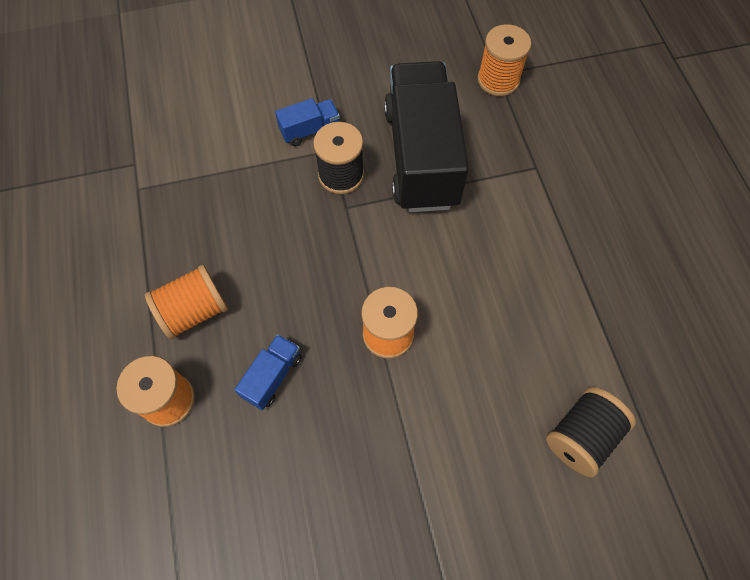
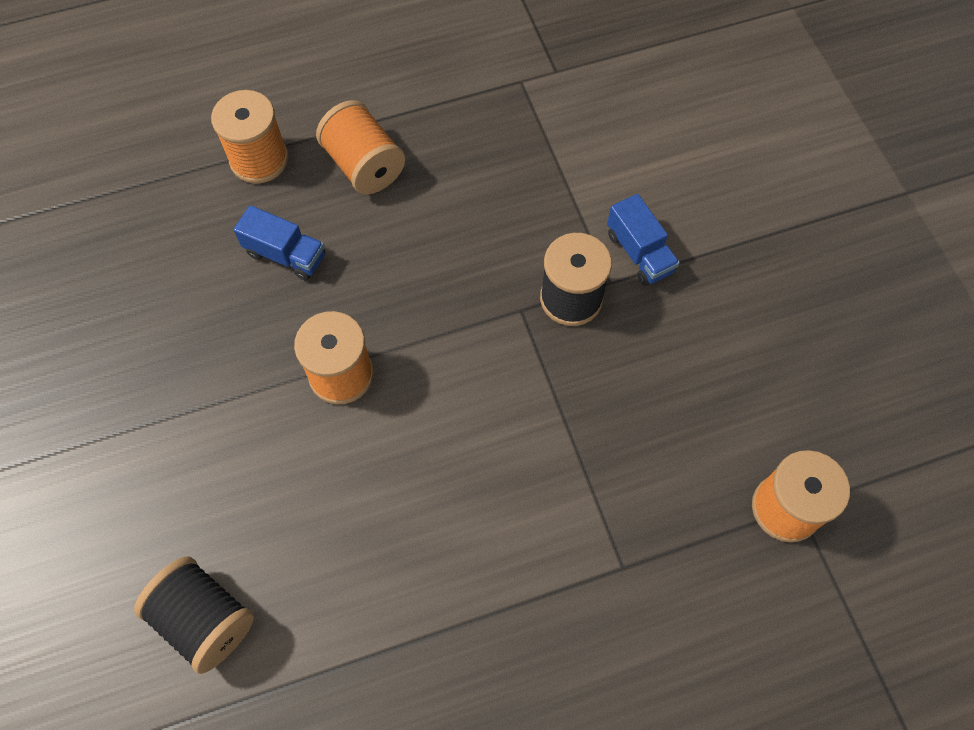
camera: 85 degrees right, 0 degrees up
(421, 156) = (617, 399): black truck -> none

